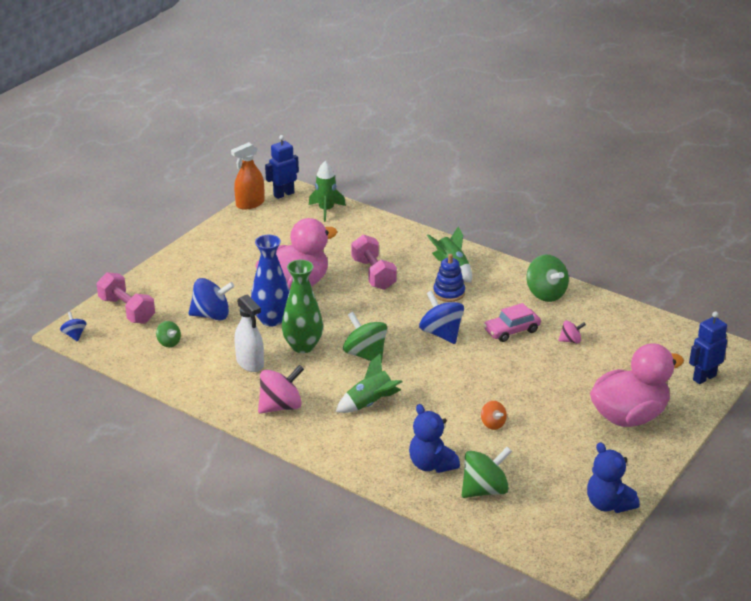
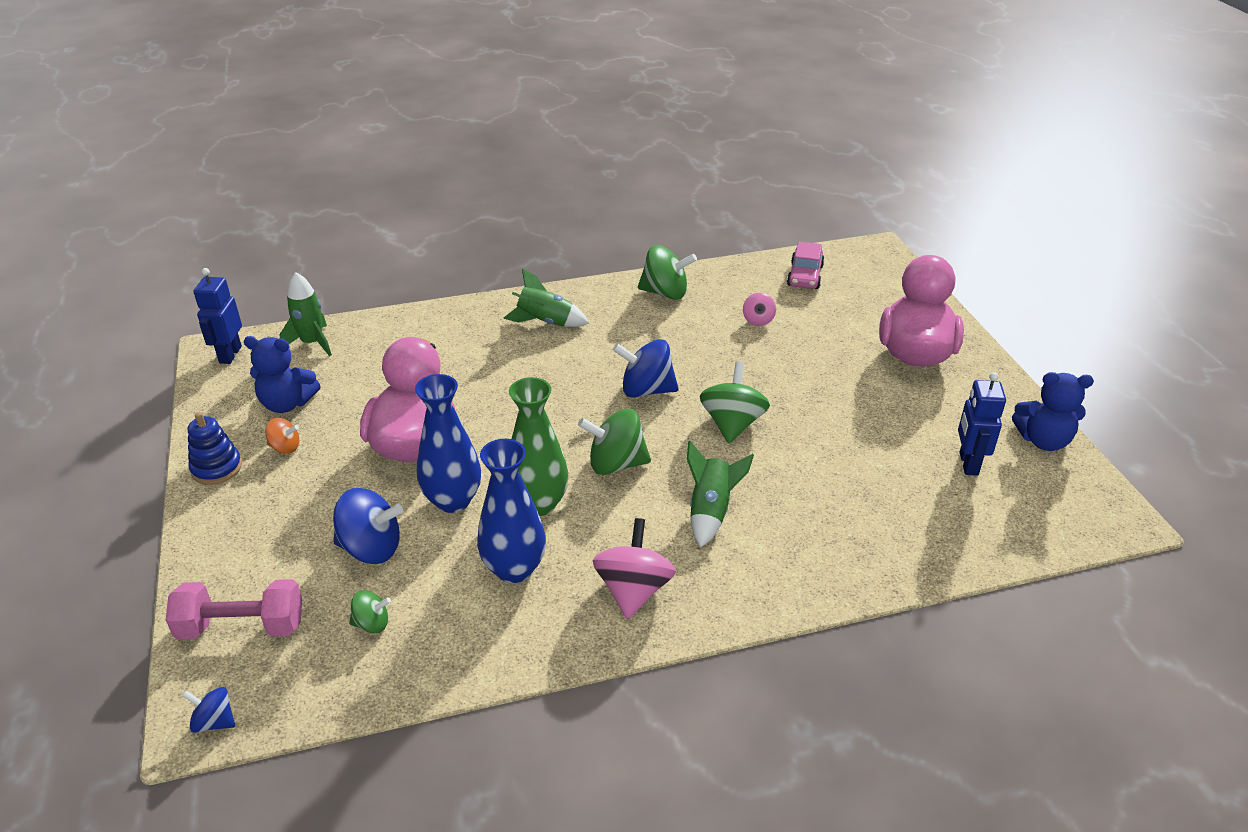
camera: 50 degrees left, 5 degrees up
(211, 315) = (371, 548): blue spinning top -> blue spinning top turned 60 degrees clockwise
(250, 204) = (203, 389): orange spray bottle -> none
(250, 363) = (514, 569): white spray bottle -> blue vase
(373, 274) = (479, 376): pink dumbbell -> none
(431, 464) = (870, 526): blue teddy bear -> blue teddy bear (287, 403)
(449, 293) = (583, 347): blue stacking toy -> blue stacking toy (216, 468)
(484, 490) = (950, 511): green spinning top -> green spinning top (732, 424)
(492, 424) = (841, 442): orange spinning top -> orange spinning top (285, 447)
(511, 331) = (698, 344): pink car -> pink car (805, 276)
(570, 340) = (758, 320): pink spinning top -> pink spinning top turned 150 degrees clockwise
(704, 377) = (897, 283): blue robot -> blue robot (968, 464)

